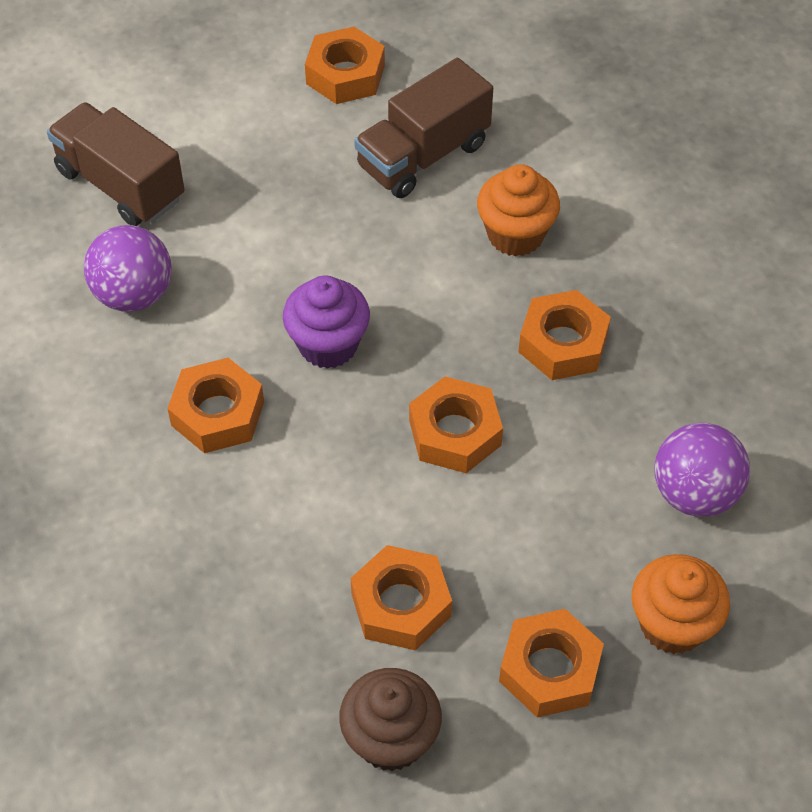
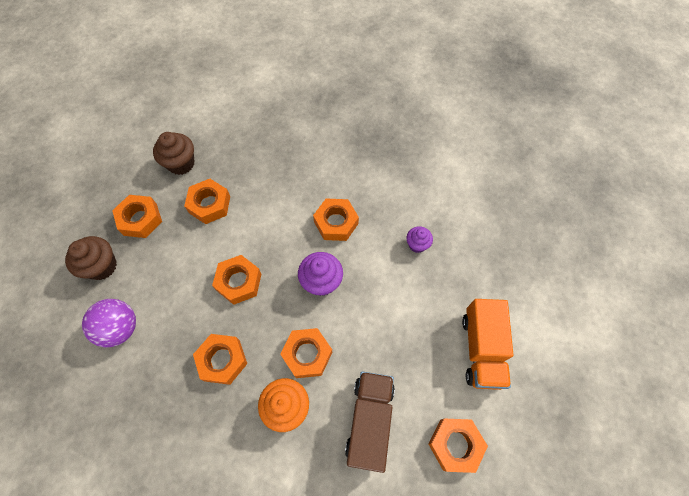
camera: 140 degrees right, 10 degrees up
(120, 185) = (480, 289): brown truck -> none
(134, 294) = (417, 245): purple ball -> purple cupcake
(204, 128) = (481, 349): none -> orange truck
(436, 271) = (307, 354): none -> orange nut
(672, 624) = (102, 266): orange cupcake -> brown cupcake

